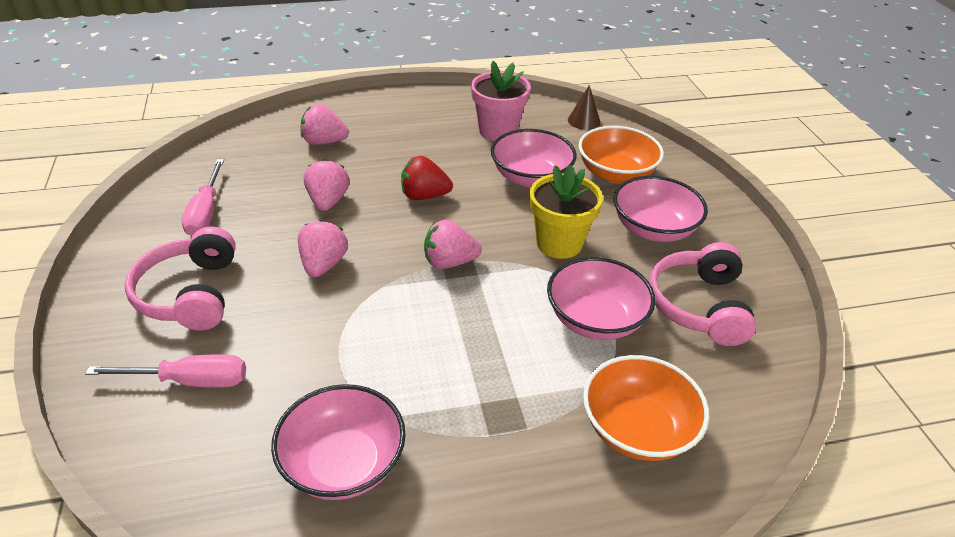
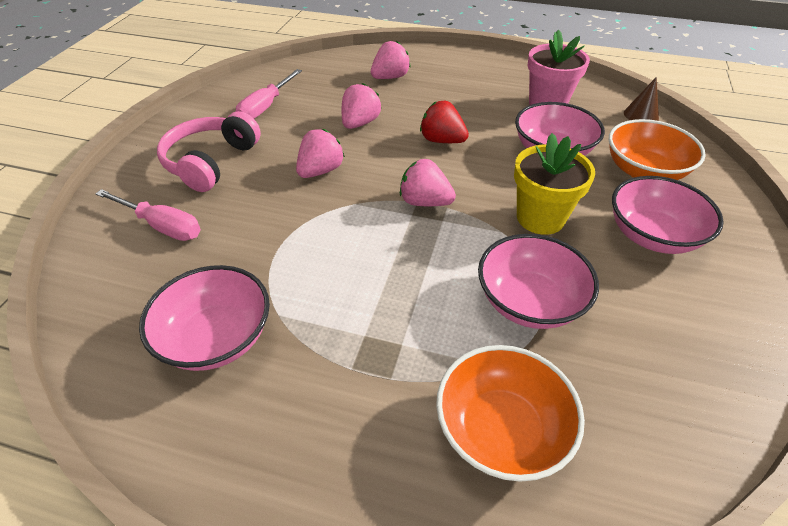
camera: 30 degrees right, 5 degrees up
(324, 142) = (390, 77): pink strawberry -> pink strawberry turned 105 degrees clockwise
(699, 305) = (656, 330): pink headphones -> none

